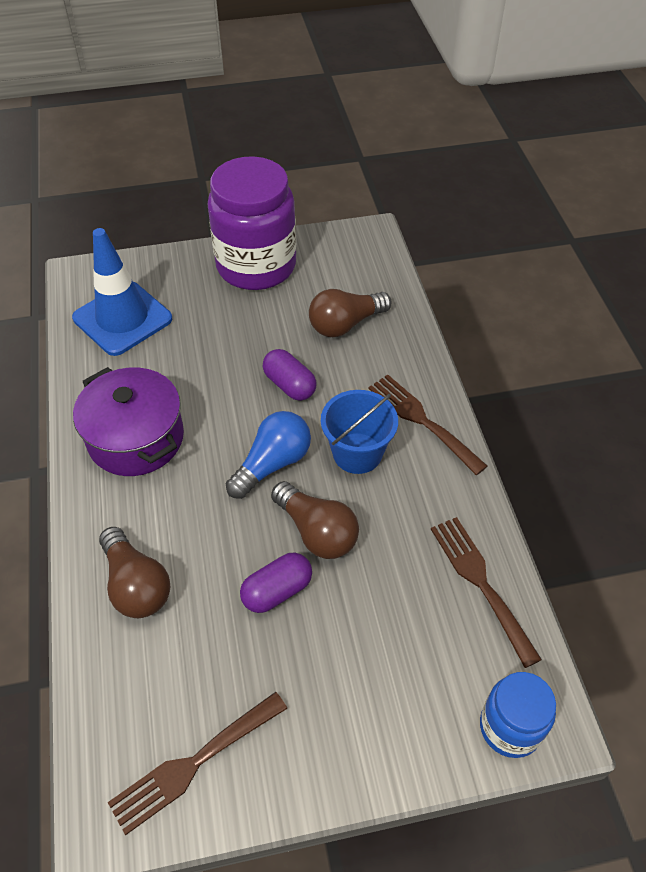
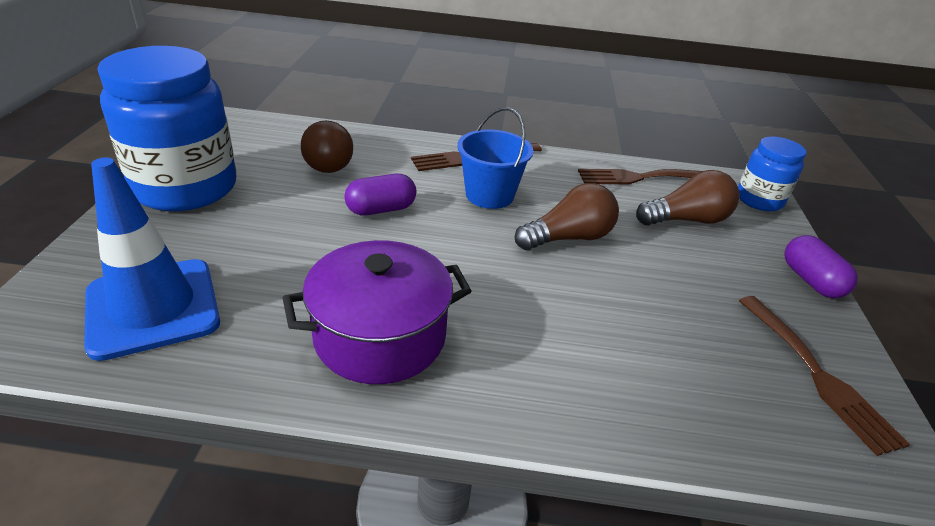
camera: 75 degrees left, 15 degrees down
(136, 585) = (601, 378): brown light bulb -> brown light bulb (686, 220)
(256, 266) = (185, 188): purple jar -> blue jar
(272, 464) = (476, 243): blue light bulb -> none
(277, 591) = (628, 276): purple capsule -> purple capsule (811, 280)

